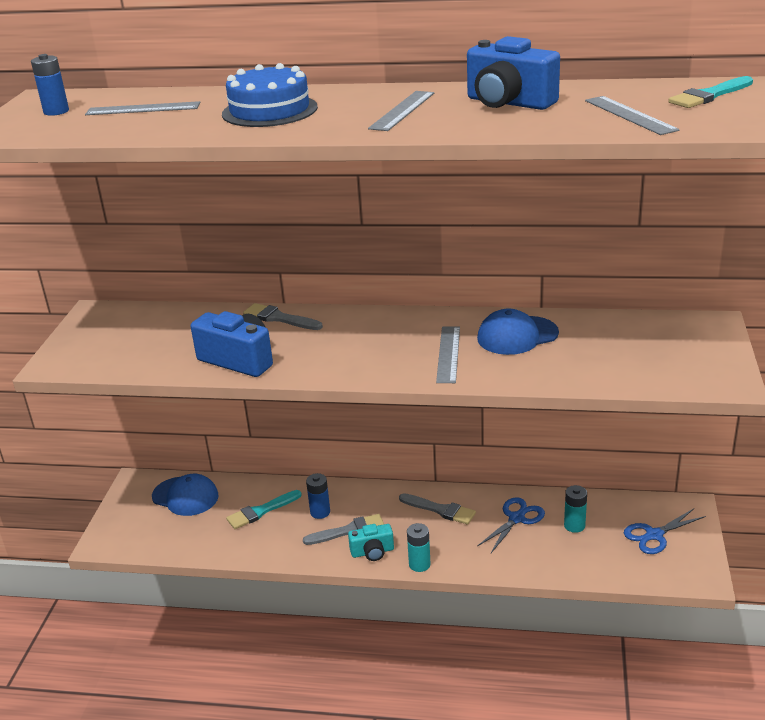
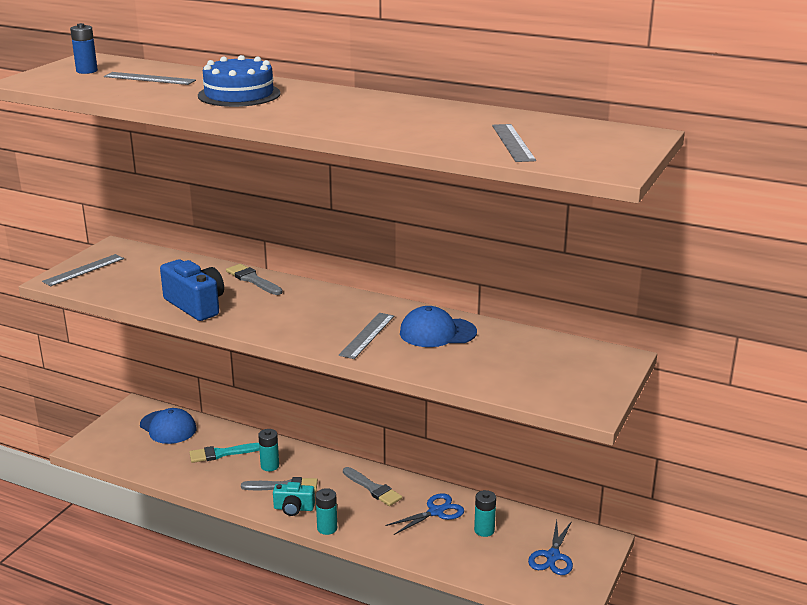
camera: 15 degrees right, 5 degrees down
(320, 512) = (270, 466): blue battery -> turquoise battery
(402, 110) = (338, 110): grey ruler -> grey ruler (84, 270)
(508, 103) = (428, 117): blue camera -> none
(654, 535) = (553, 556): blue scissors -> blue scissors turned 60 degrees counterclockwise
(709, 95) = (601, 138): turquoise brush -> none

